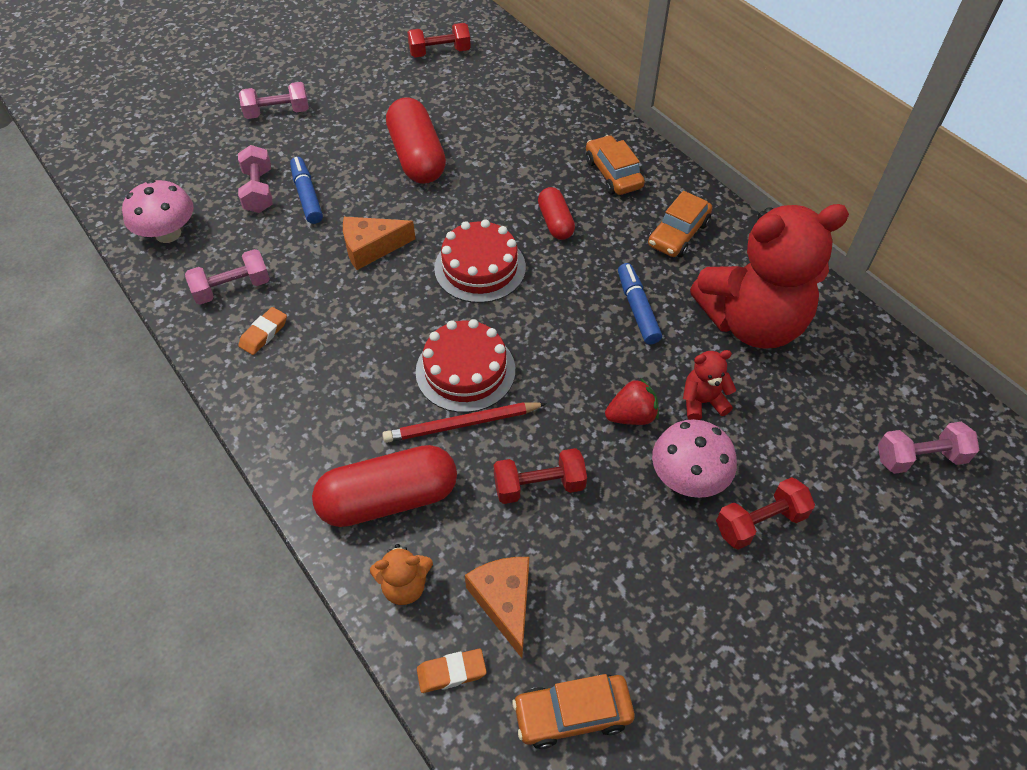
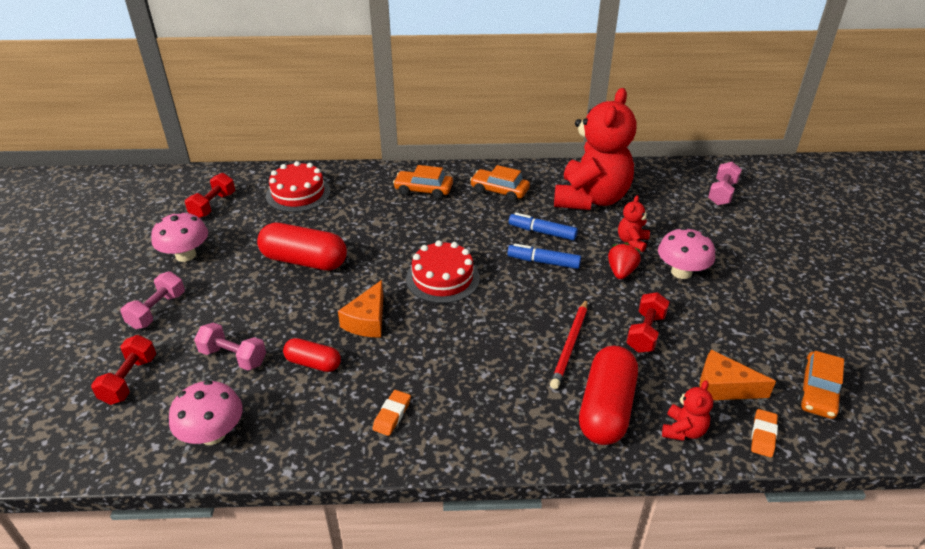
camera: 55 degrees left, 15 degrees down
(232, 288) = (324, 415): pink dumbbell -> none
(264, 333) = (392, 415): orange eraser -> orange eraser turned 45 degrees clockwise
(307, 196) = (273, 332): blue marker -> blue marker (543, 262)
(358, 82) = (186, 255): none -> pink mushroom
(404, 585) = (683, 430): orange teddy bear -> red teddy bear
(465, 370) = (526, 324): red cake -> red cake (298, 193)
(555, 222) = (438, 230): red capsule -> red capsule (313, 363)
(678, 234) = (499, 191): orange car -> orange car turned 135 degrees clockwise
(760, 522) = (728, 261): red dumbbell -> red dumbbell (129, 380)

